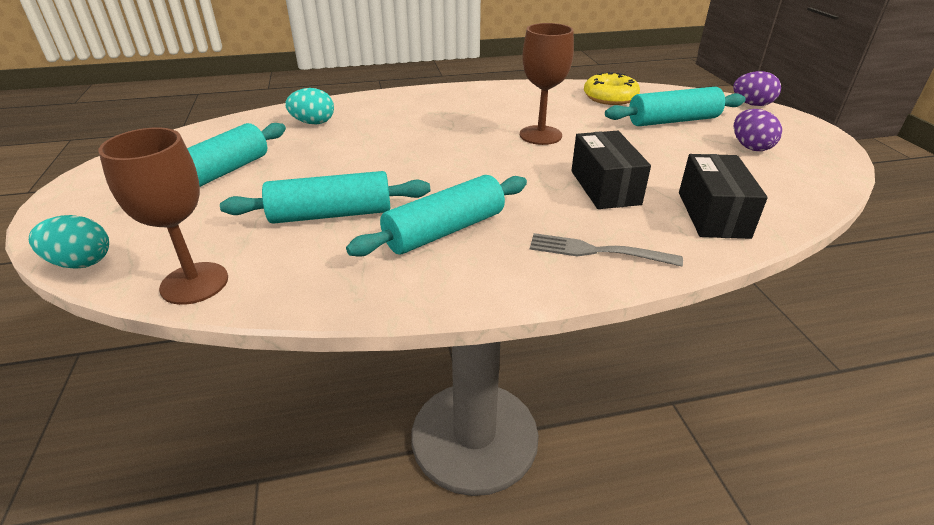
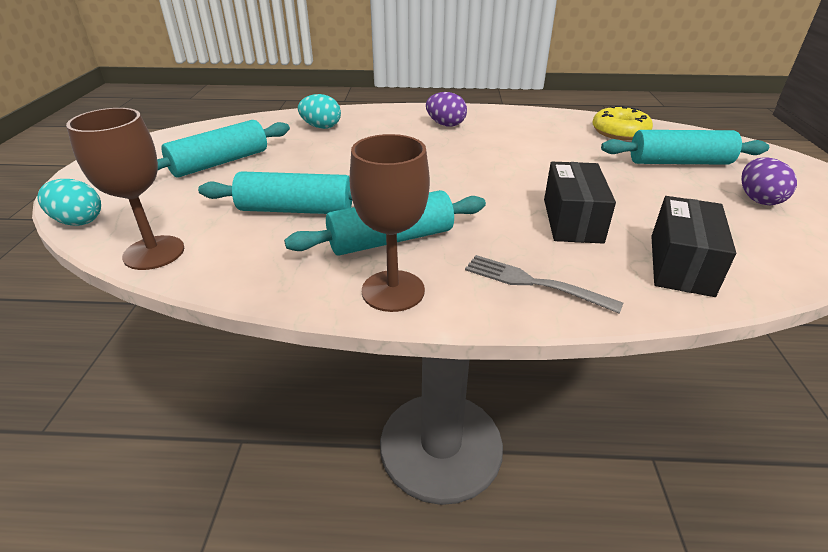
camera: 15 degrees right, 0 degrees up
(540, 135) = (529, 161): brown goblet -> brown goblet (393, 291)
(752, 104) = (780, 155): purple egg -> purple egg (445, 124)

